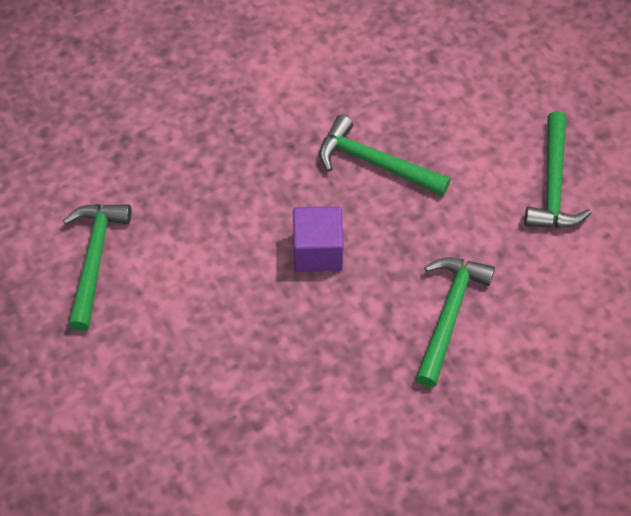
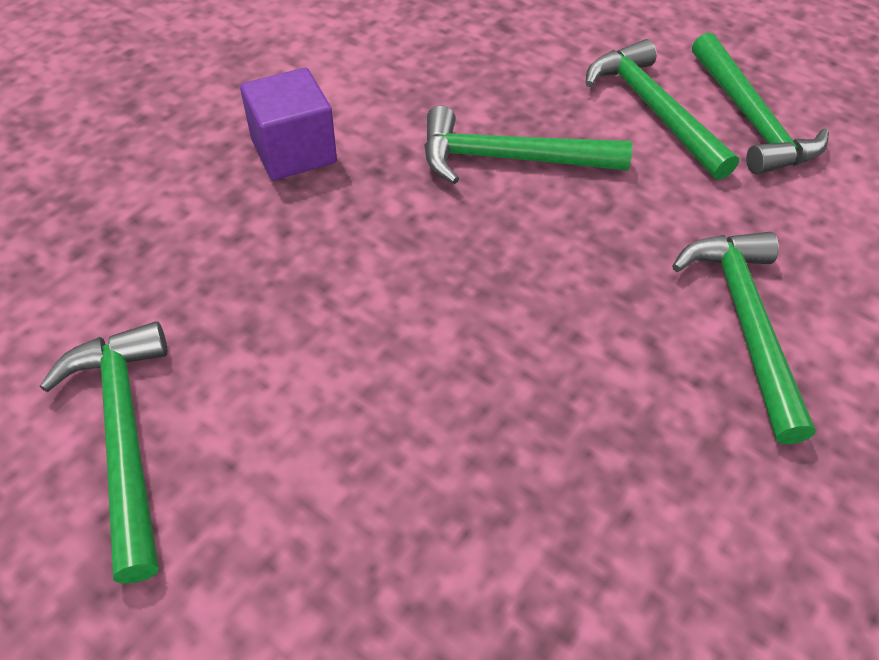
camera: 25 degrees left, 5 degrees down
(317, 252) = (498, 298): purple cube -> purple cube (294, 151)
(491, 157) = (653, 110): none -> green hammer

